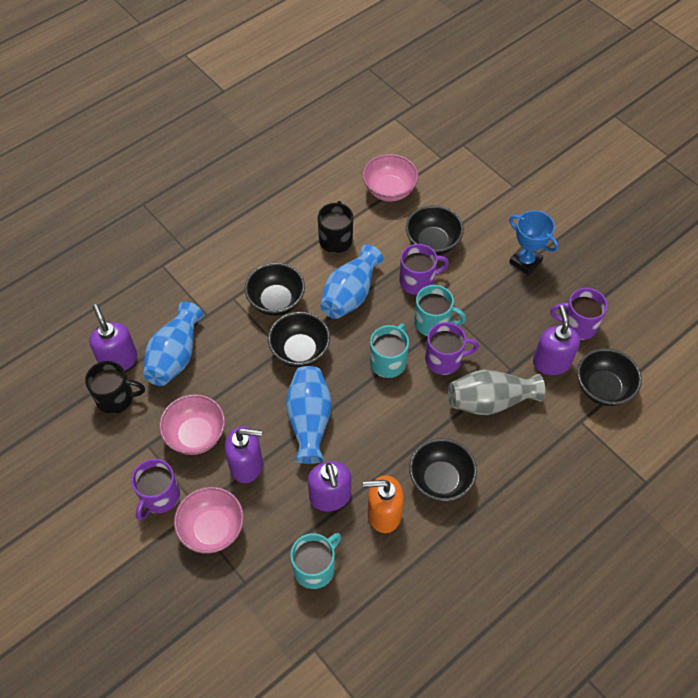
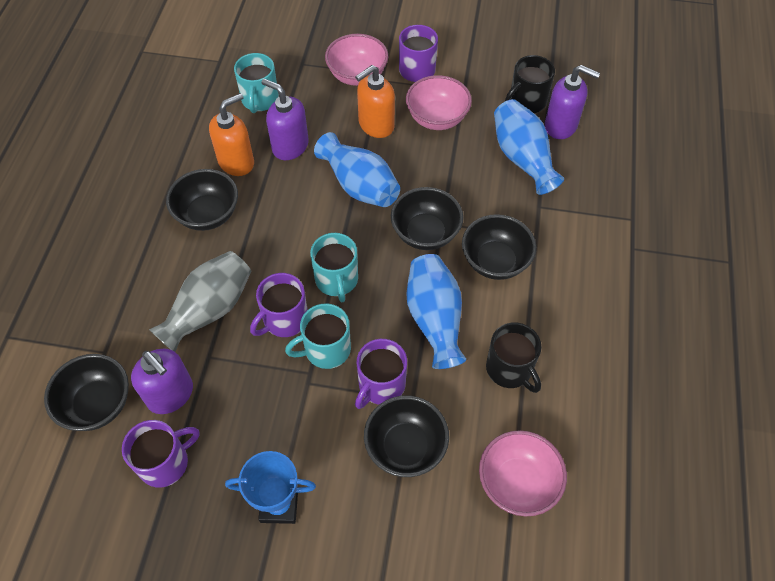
camera: 140 degrees right, 0 degrees up
(247, 465) = (376, 125): purple soap dispenser -> orange soap dispenser

